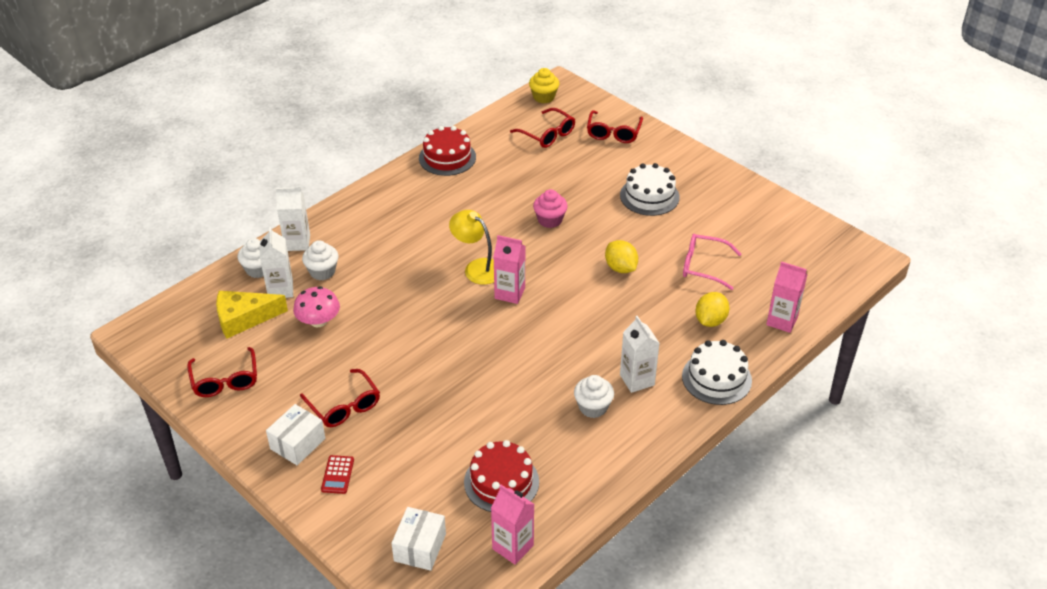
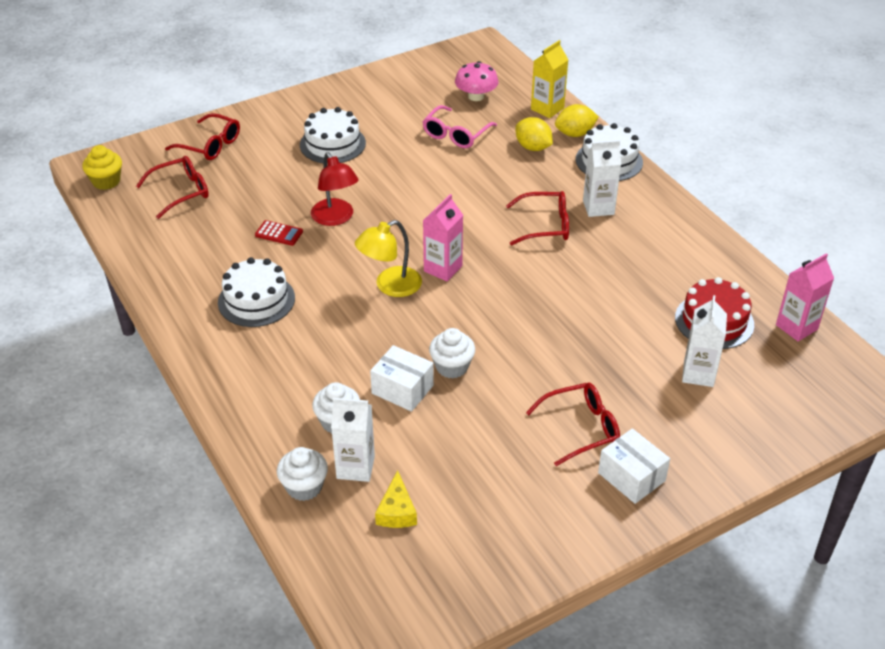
camera: 75 degrees left, 0 degrees up
(225, 380) = (507, 540): red glasses -> red glasses (545, 225)
(244, 318) = (397, 511): yellow cheese -> yellow cheese, size x0.62
(297, 243) = (268, 441): white carton -> white carton (698, 374)
(318, 321) = (429, 435): pink mushroom -> pink mushroom (476, 96)
(337, 475) = (685, 446): red calculator -> red calculator (279, 233)
(420, 547) = (792, 393): white box -> white box (402, 389)
(437, 202) = (256, 300): none -> white cake
(447, 157) = (173, 278): red cake -> none
(550, 220) = (335, 218): pink cupcake -> red lamp
(593, 407) = (627, 242): white cupcake -> white cupcake (452, 367)
(620, 268) = (436, 185): yellow lemon -> yellow lemon (575, 134)
(782, 321) = (547, 109): pink carton -> yellow carton

